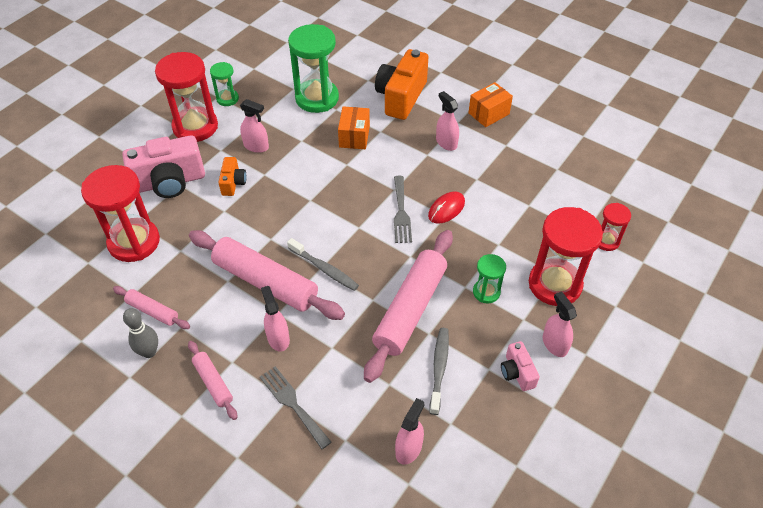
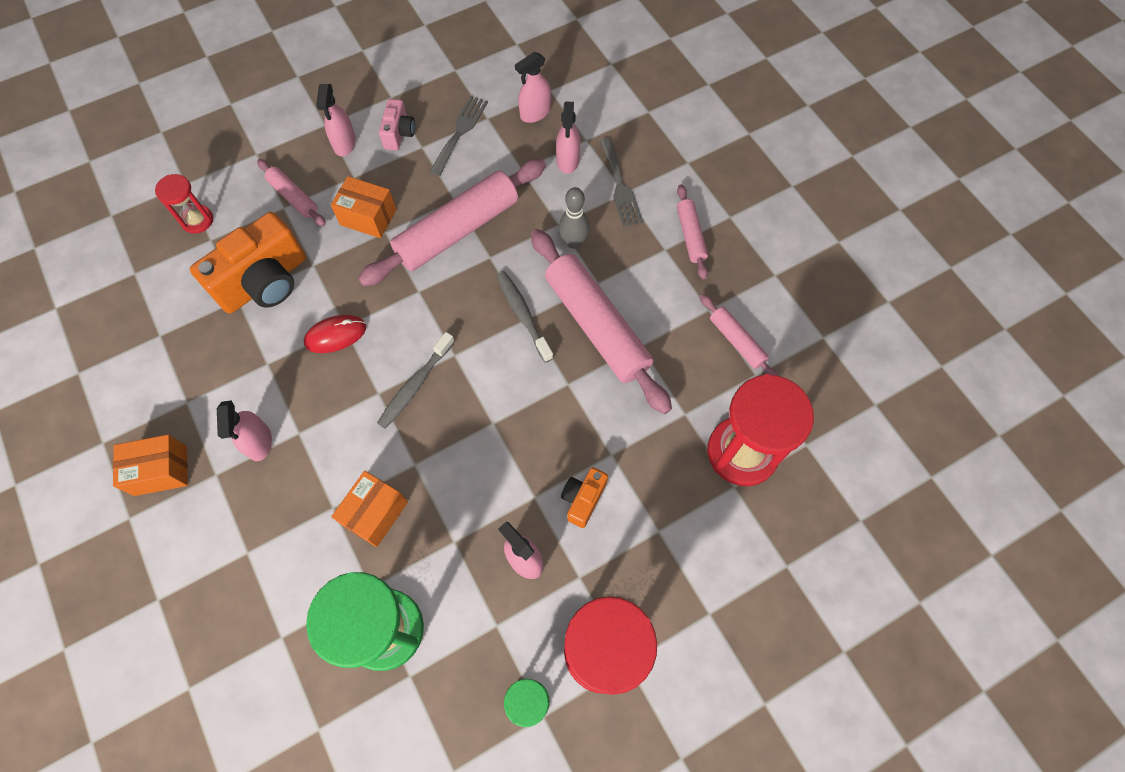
camera: 155 degrees left, 15 degrees up
(149, 352) = (749, 293): grey bowling pin -> grey bowling pin (573, 242)
(170, 182) = (671, 542): pink camera -> none
(278, 338) = (608, 255): pink spray bottle -> pink spray bottle (567, 160)
(401, 97) = (257, 567): orange camera -> orange camera (265, 282)
(401, 212) = (392, 353): grey fork -> grey fork (460, 132)
(439, 368) = (467, 164): grey toothbrush -> grey toothbrush (415, 385)
(486, 292) = (368, 217): green hourglass -> orange box
(555, 284) = (293, 197): red hourglass -> pink rolling pin

